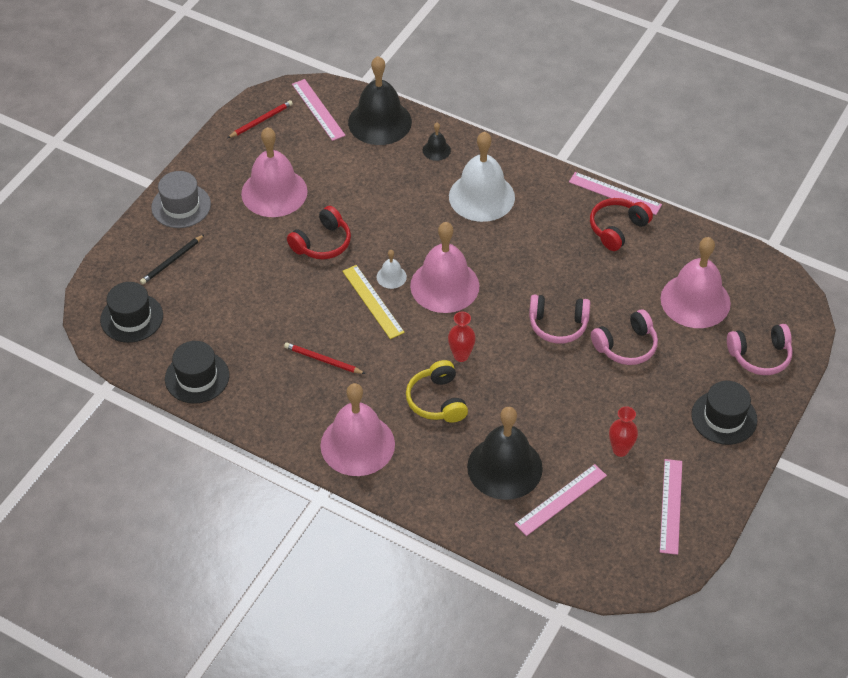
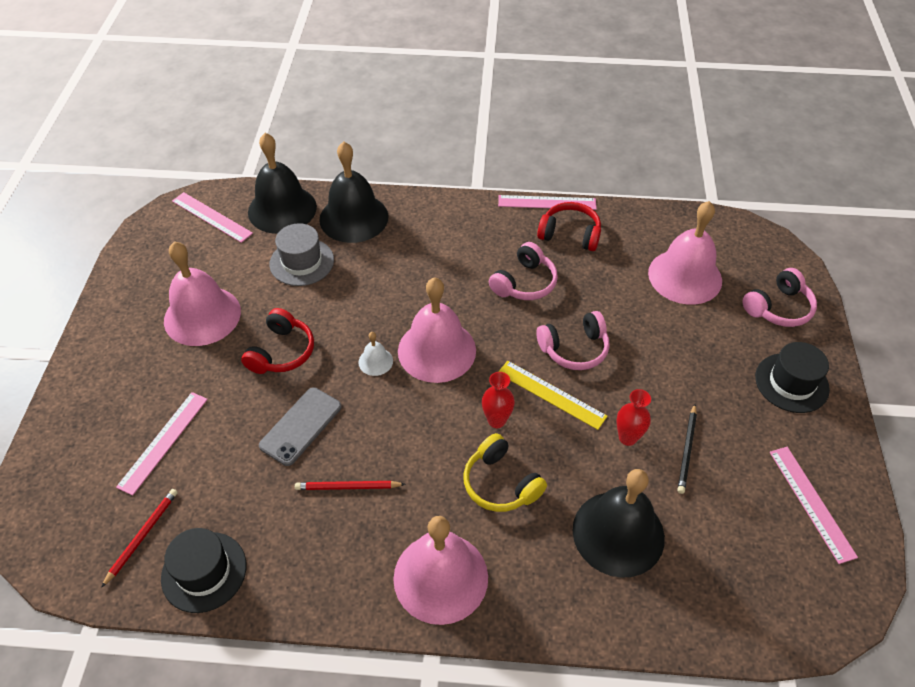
camera: 25 degrees left, 0 degrees up
(131, 318) = (88, 526): black hat -> none
(172, 261) = (113, 435): black pencil -> black pencil (687, 450)
(181, 206) = (99, 367): grey hat -> grey hat (302, 262)
(261, 121) = (154, 247): red pencil -> red pencil (142, 536)
(310, 304) = (301, 426): none -> grey phone
(373, 301) = (370, 396): yellow ruler -> yellow ruler (551, 394)
(436, 150) = (354, 218): black bell -> black bell, size x2.28
(481, 196) = (423, 247): white bell -> none
(560, 499) = (699, 546): pink ruler -> pink ruler (163, 441)
(617, 229) = (570, 234): red headphones -> red headphones turned 90 degrees clockwise
(620, 450) = (720, 460): red vase -> red vase (627, 438)
(626, 346) = (653, 345): pink headphones -> pink headphones (524, 283)

